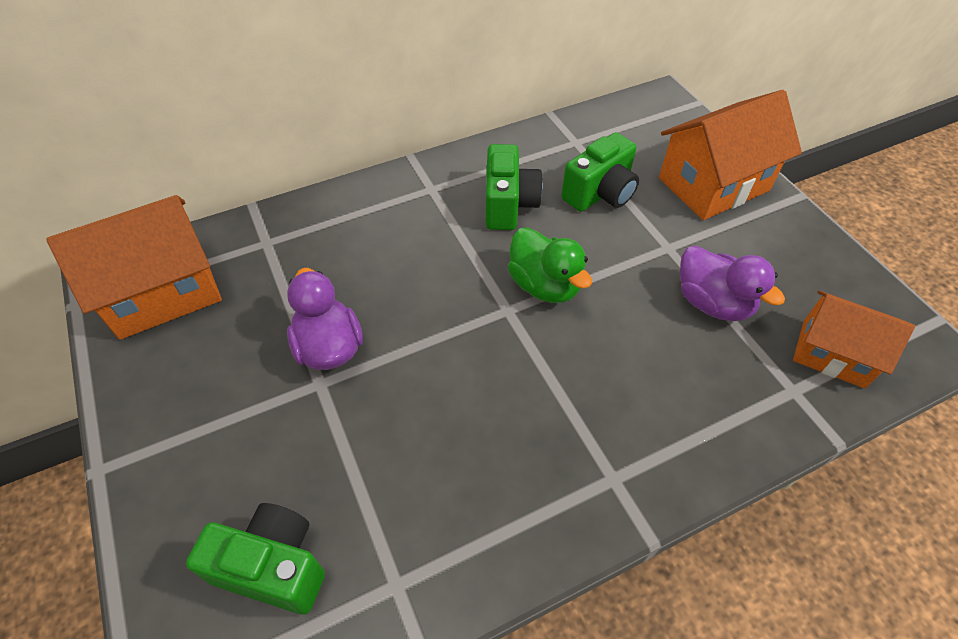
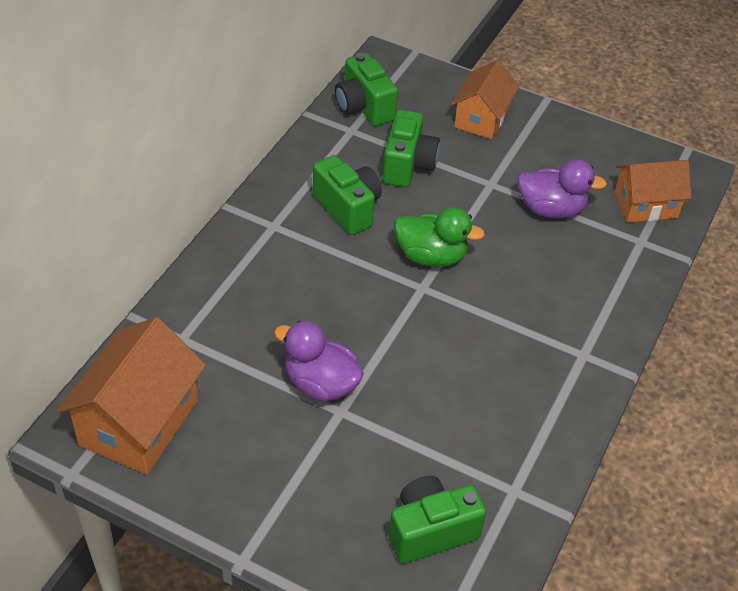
camera: 40 degrees left, 5 degrees down
(605, 128) = (364, 107): none -> green camera
(713, 184) = (481, 118): orange house -> orange house, size x0.65

